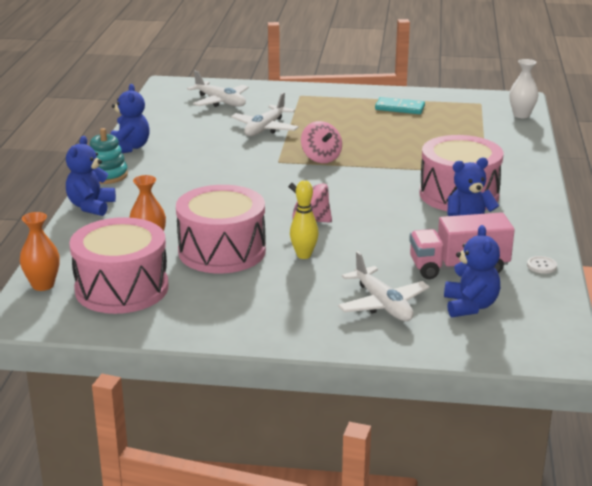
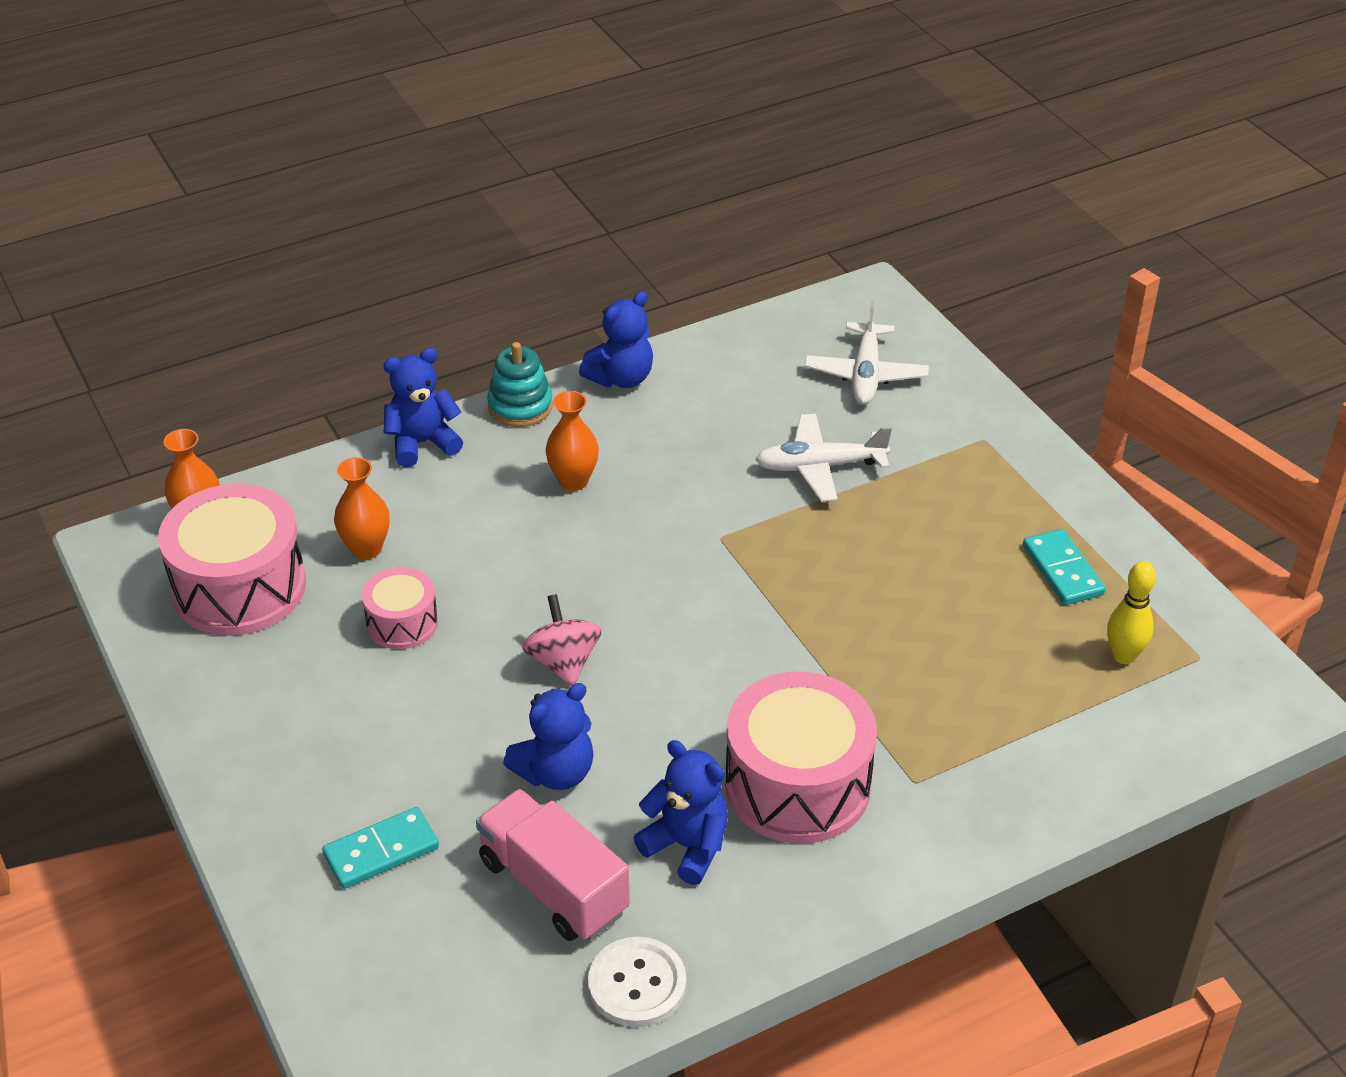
camera: 55 degrees right, 15 degrees up
(185, 180) = (573, 481): none -> orange vase
(222, 251) = (402, 623): pink drum -> pink drum, size x0.53
(304, 255) = (455, 706): yellow bowling pin -> yellow bowling pin (1123, 656)
(321, 158) = (776, 574): pink spinning top -> none
(383, 304) = (381, 851): white plane -> turquoise domino
(470, 306) = (446, 948): blue teddy bear -> blue teddy bear (555, 772)
(521, 115) = (1208, 731): white vase -> none
(541, 266) = (637, 984): white button -> white button, size x1.88

